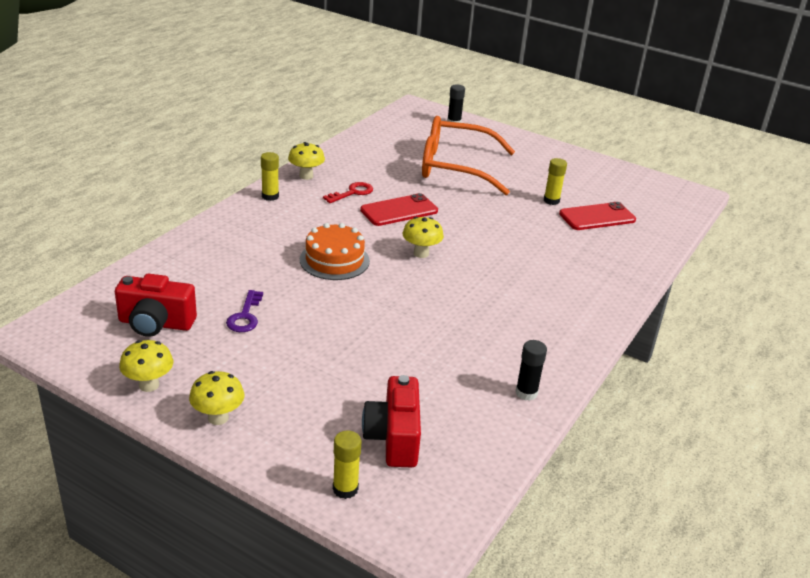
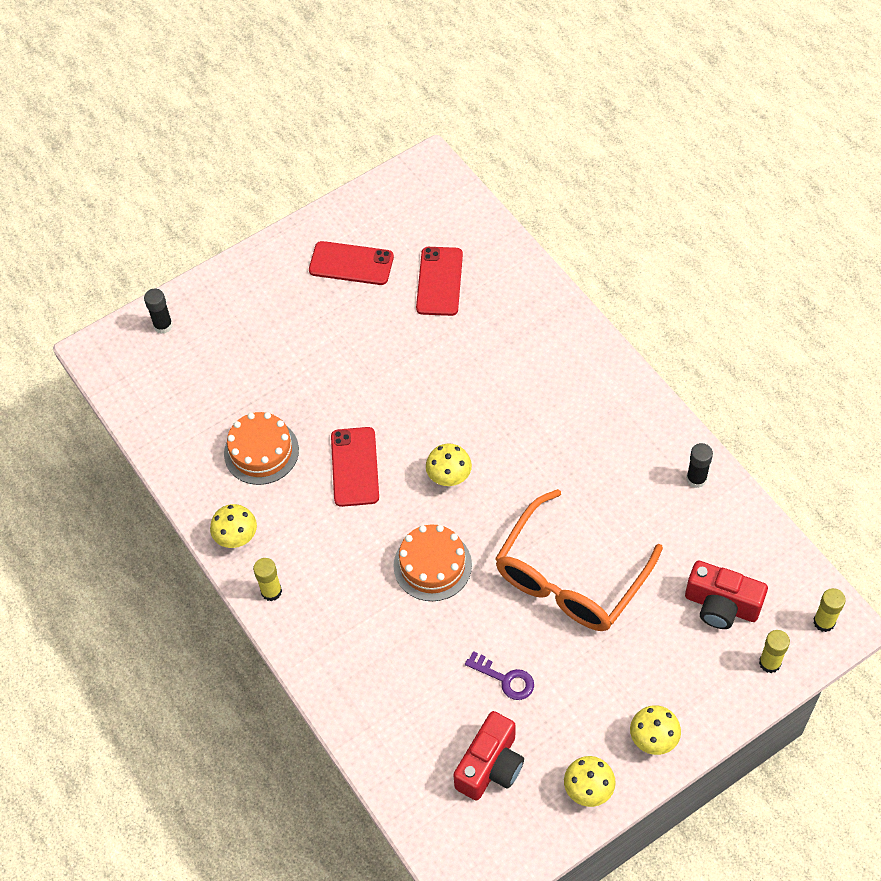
camera: 60 degrees left, 25 degrees up
(352, 193) = (296, 501): red key -> none
(383, 172) = (261, 451): none -> orange cake
(455, 167) = (278, 371): orange glasses -> orange glasses (570, 577)
(551, 200) = (390, 308): yellow glue stick -> yellow glue stick (824, 622)
(573, 178) = (351, 264): none -> red phone

